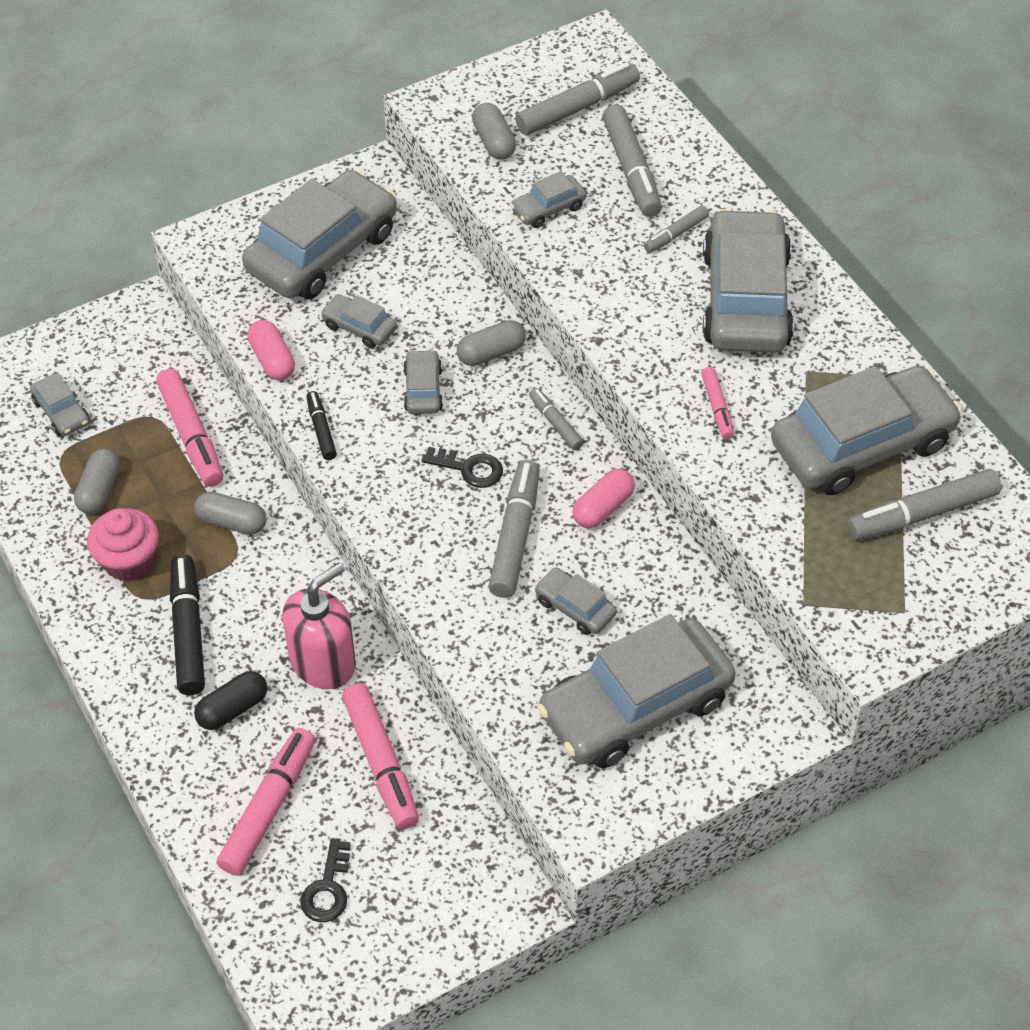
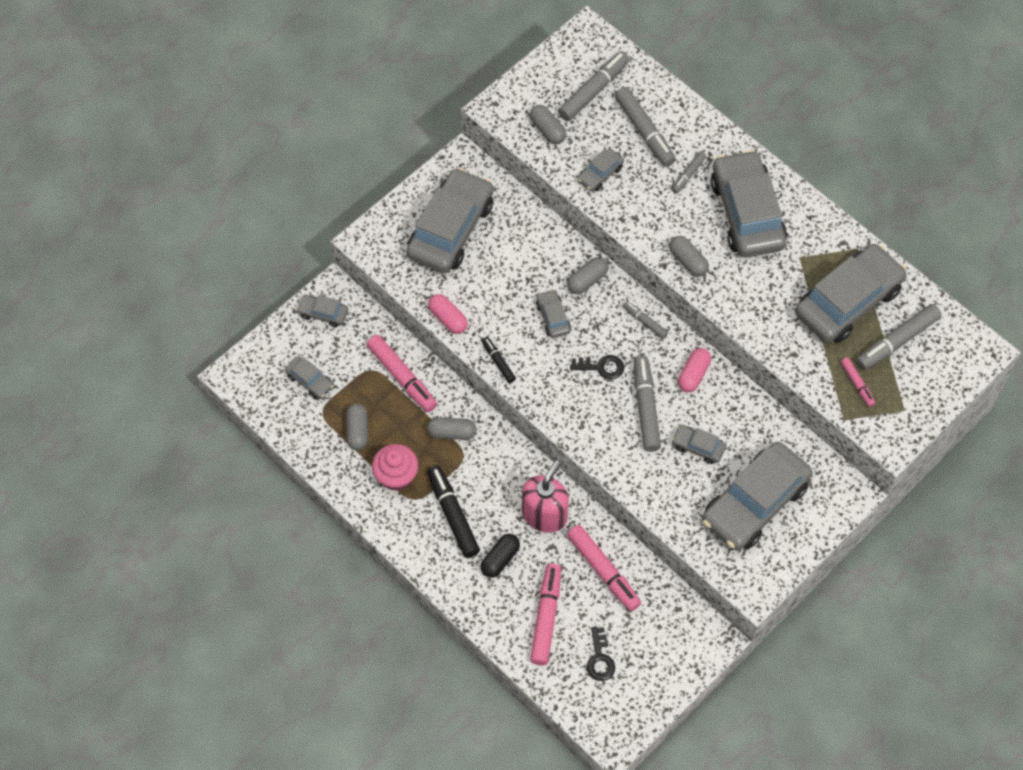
camera: 15 degrees left, 10 degrees up
(359, 327) = (496, 281): grey car -> grey car (323, 313)
(635, 342) = (688, 261): none -> grey capsule
(717, 407) = (752, 297): pink marker -> pink marker (857, 384)

